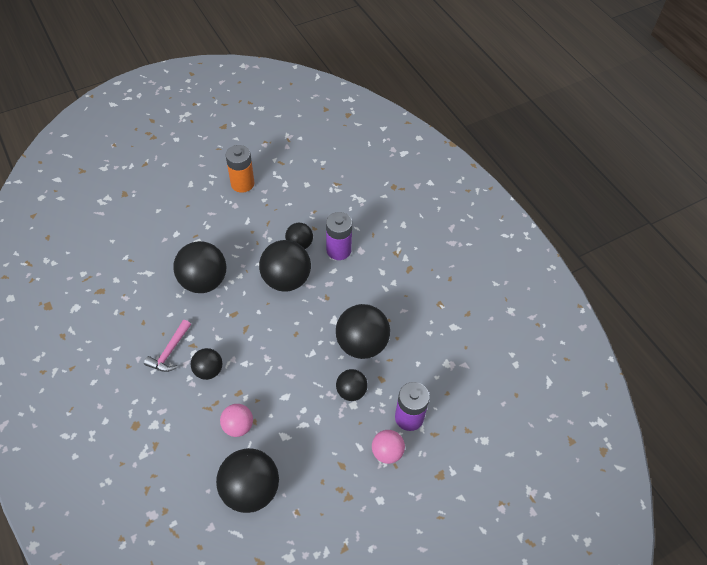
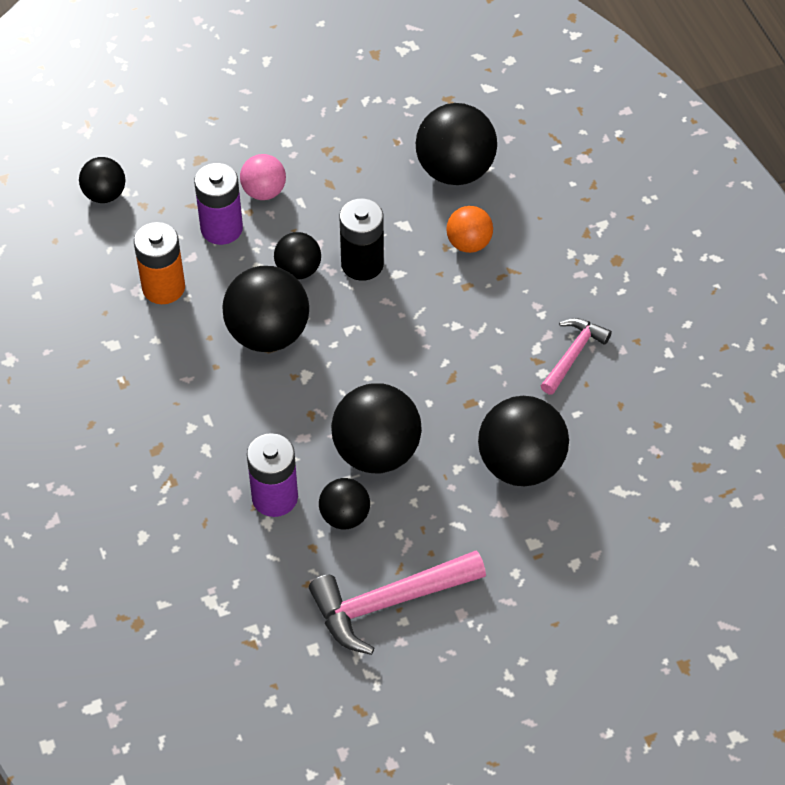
camera: 170 degrees left, 0 degrees up
(208, 370) = (511, 320): black ball -> black ball (105, 194)
(238, 426) = (469, 243): pink ball -> orange ball
(242, 183) = (444, 664): orange battery -> orange battery (163, 287)
(271, 207) = (389, 602): none -> pink hammer
(309, 401) = (362, 264): none -> black battery

